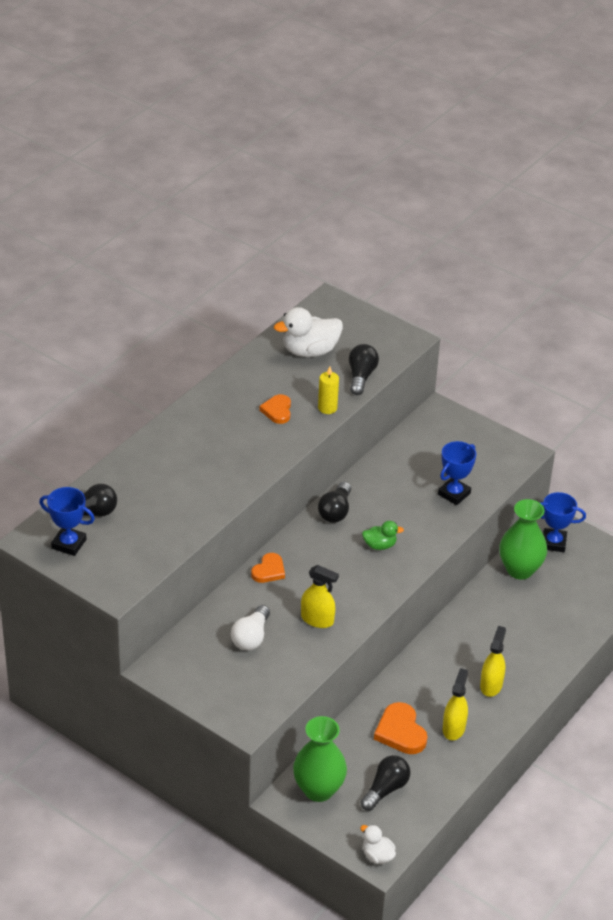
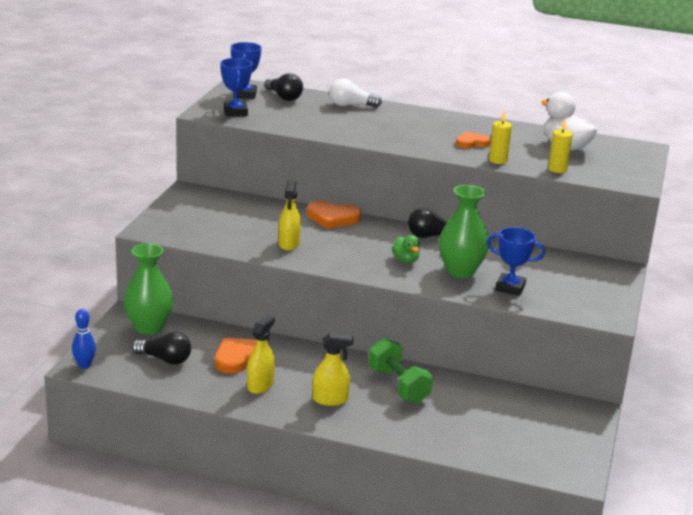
camera: 70 degrees right, 15 degrees down
(251, 637) = (248, 220): white light bulb -> white light bulb (351, 105)
(269, 570) = (332, 218): orange heart -> orange heart, size x1.51
(361, 376) = (557, 169): black light bulb -> yellow candle
(377, 855) = (84, 365): white duck -> blue bowling pin
(454, 728) = (260, 385): yellow spray bottle -> yellow spray bottle turned 60 degrees counterclockwise
(481, 632) = (398, 386): none -> green dumbbell
(520, 570) = (504, 398): green vase -> green vase (460, 271)
(553, 543) = (563, 414): blue trophy -> blue trophy (235, 112)

